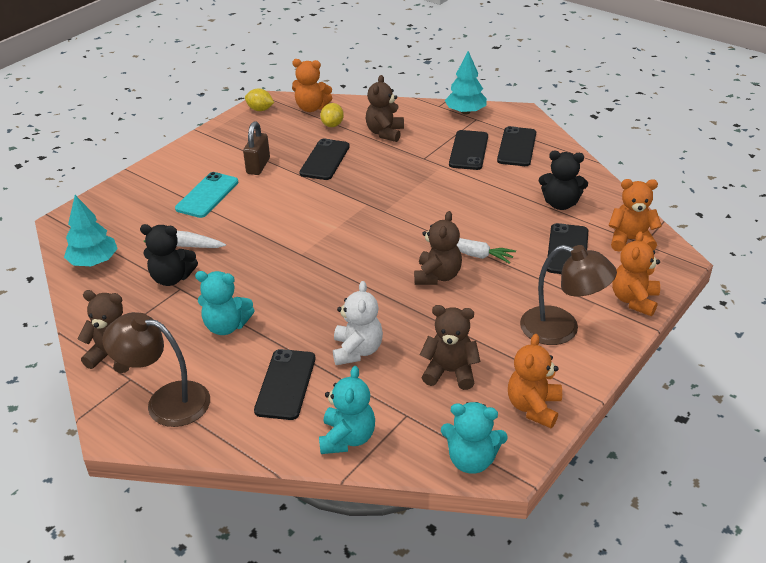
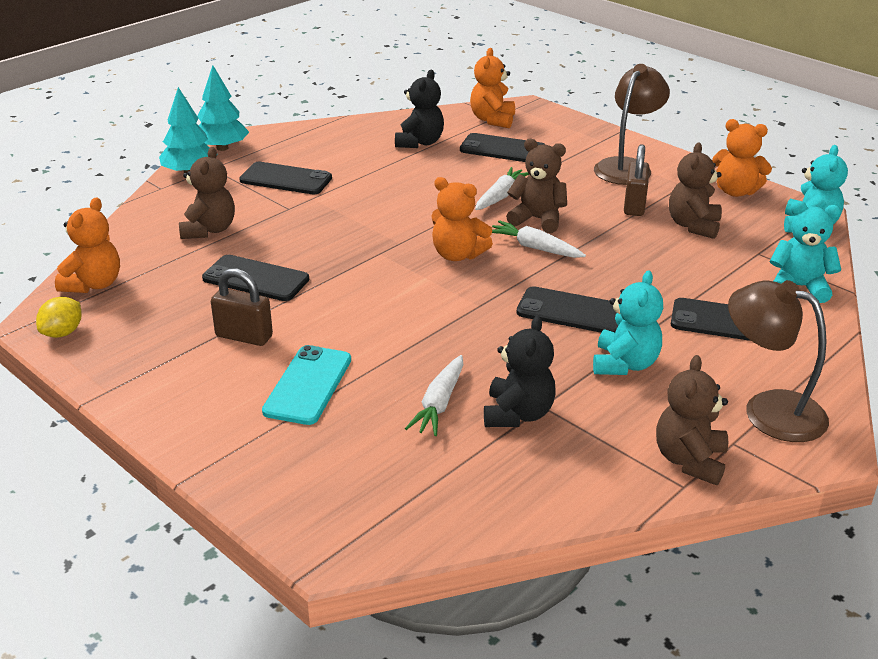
camera: 85 degrees left, 5 degrees down
(94, 262) = (463, 500): turquoise tree -> turquoise tree (222, 148)
(166, 401) = (769, 409): brown lamp -> brown lamp turned 105 degrees clockwise
(207, 195) = (308, 385): turquoise phone -> turquoise phone turned 75 degrees clockwise
(332, 125) = (159, 269): yellow lemon -> none
(357, 350) = (665, 275): white teddy bear -> none
(385, 133) = (209, 230): brown teddy bear -> brown teddy bear turned 105 degrees counterclockwise
(389, 276) = (535, 248): none -> white carrot
(479, 333) = (634, 206): none -> brown padlock
(516, 147) = (293, 151): black phone -> black phone (571, 312)
(634, 300) = (585, 131): orange teddy bear -> orange teddy bear (457, 255)

